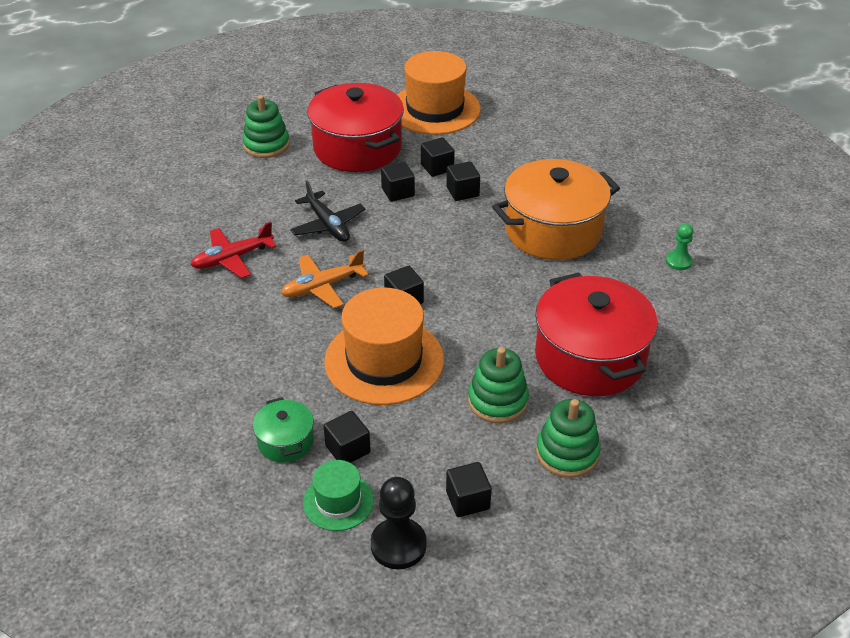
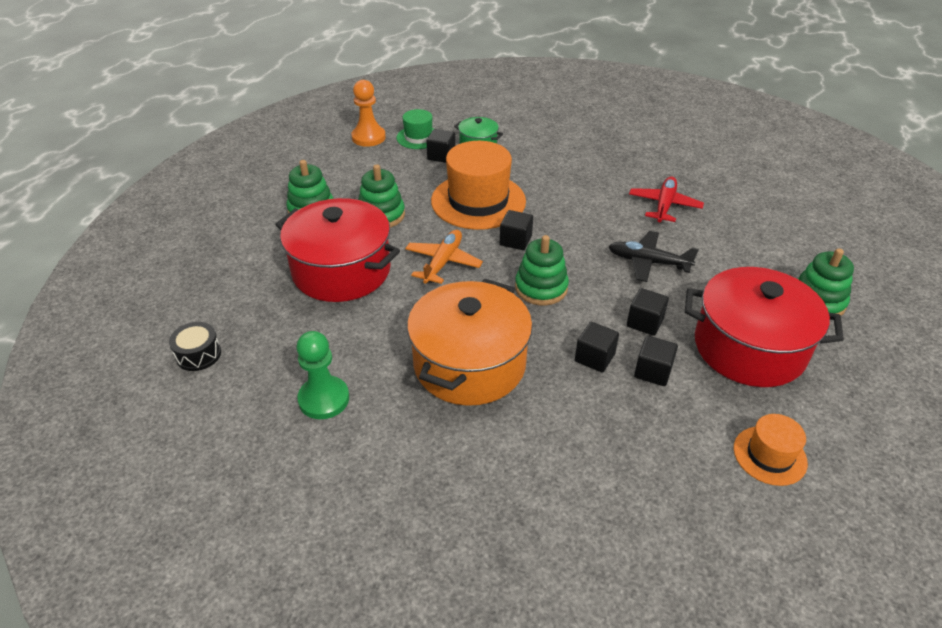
camera: 140 degrees right, 0 degrees up
(322, 287) = (580, 220): orange plane -> orange plane (443, 262)
(398, 545) = (368, 137): black pawn -> orange pawn
(435, 109) = (769, 455): orange hat -> orange hat, size x0.52
(436, 251) = (541, 288): none -> green stacking toy
(467, 500) = (351, 166): black cube -> none
(678, 261) = (324, 399): green pawn -> green pawn, size x1.66
(765, 345) = (198, 354): none -> black drum

